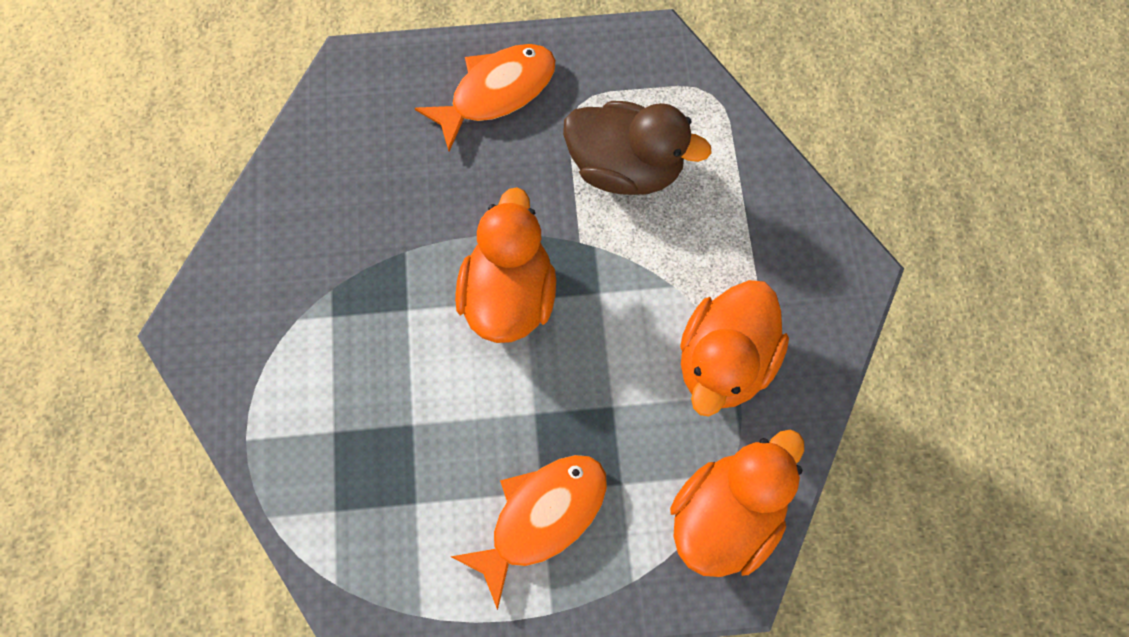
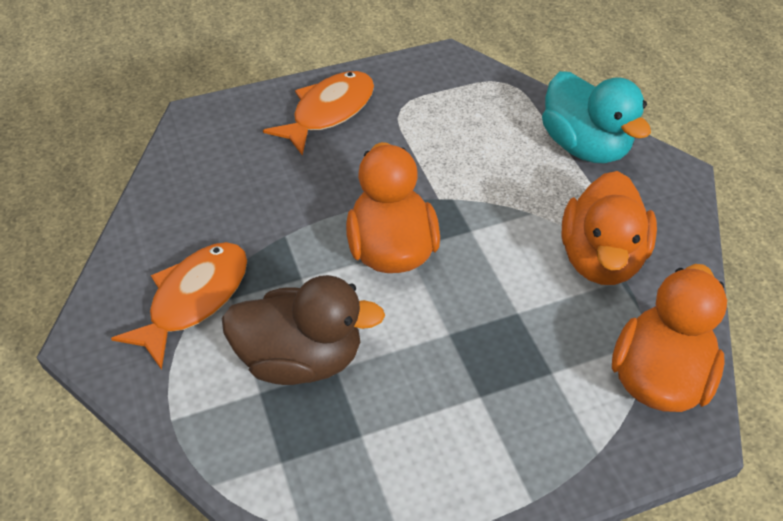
camera: 15 degrees left, 20 degrees down
(541, 518) = (489, 419): orange fish -> orange fish (194, 299)
(625, 168) = (457, 141): brown duck -> brown duck (301, 358)
(766, 208) = (584, 146): none -> turquoise duck

